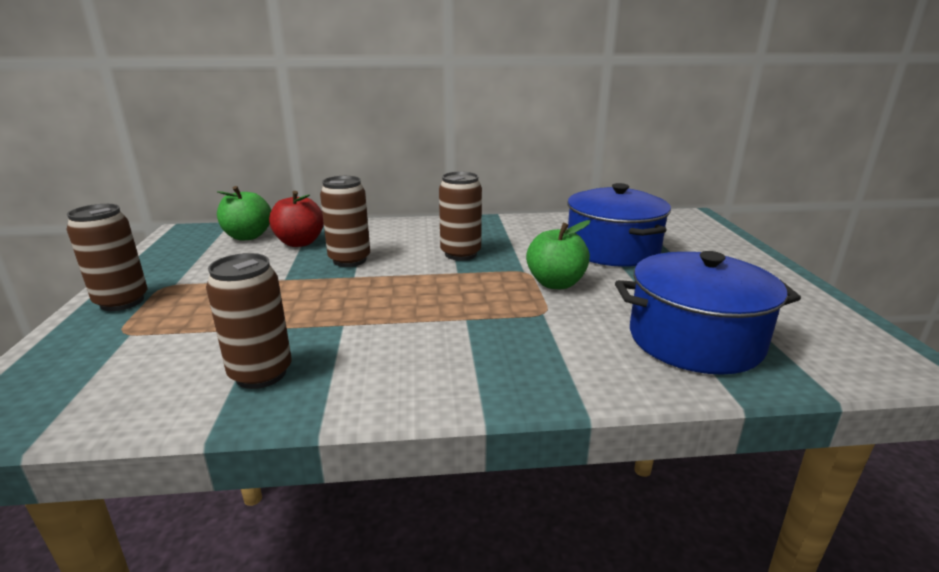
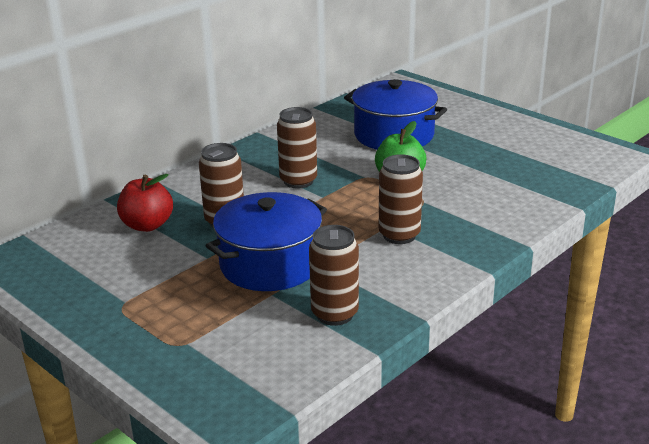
camera: 40 degrees left, 5 degrees up
(122, 302) = (118, 332): brown can -> brown can (399, 235)
(248, 236) = (83, 240): green apple -> none
(694, 340) = (522, 182): blue pot -> blue pot (270, 264)

